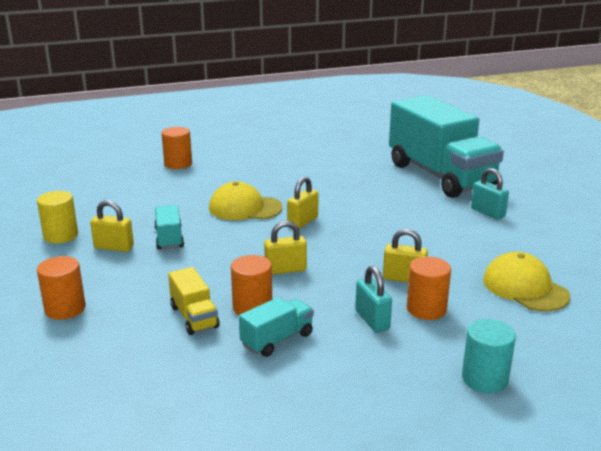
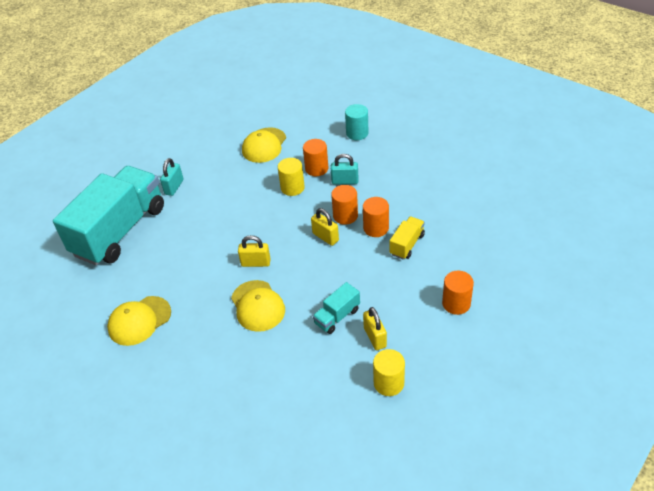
camera: 120 degrees left, 20 degrees up
(178, 164) = (202, 411): orange cylinder -> orange cylinder (345, 216)
(277, 340) = (393, 204): turquoise truck -> none
(306, 162) = (139, 321): none -> yellow cap
(372, 320) = (345, 181): turquoise padlock -> turquoise padlock turned 60 degrees clockwise
(404, 279) = (292, 188): yellow padlock -> yellow cylinder

